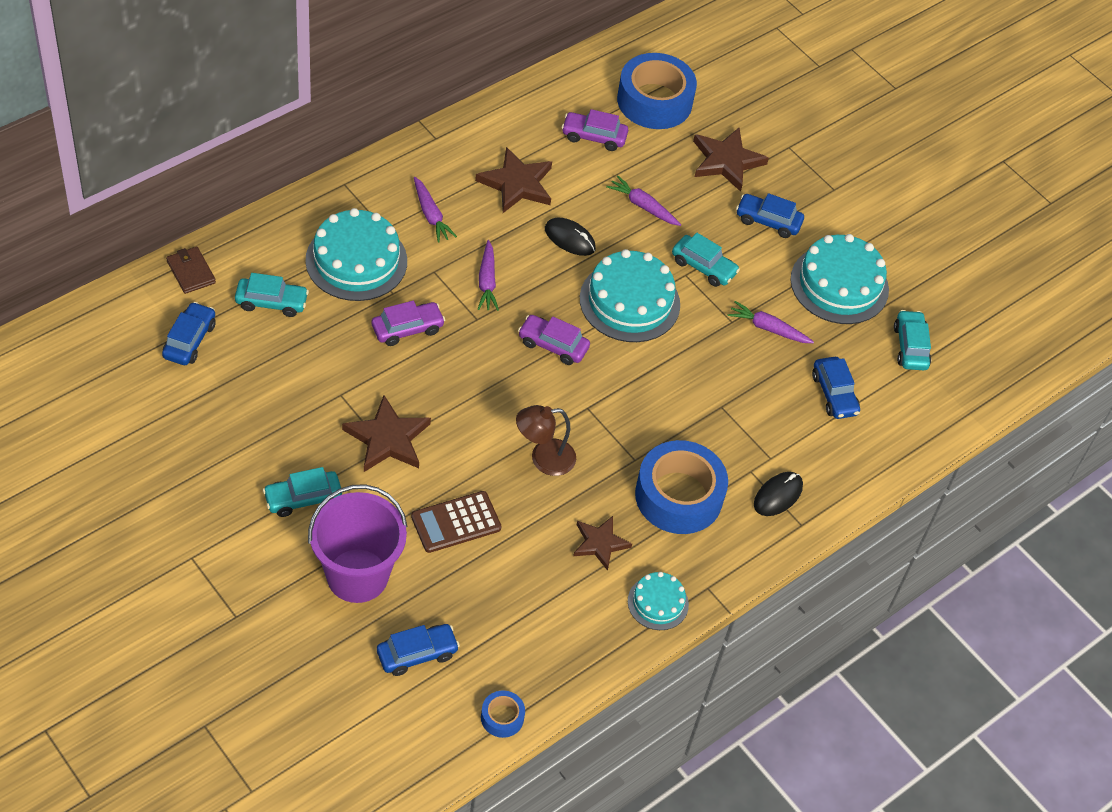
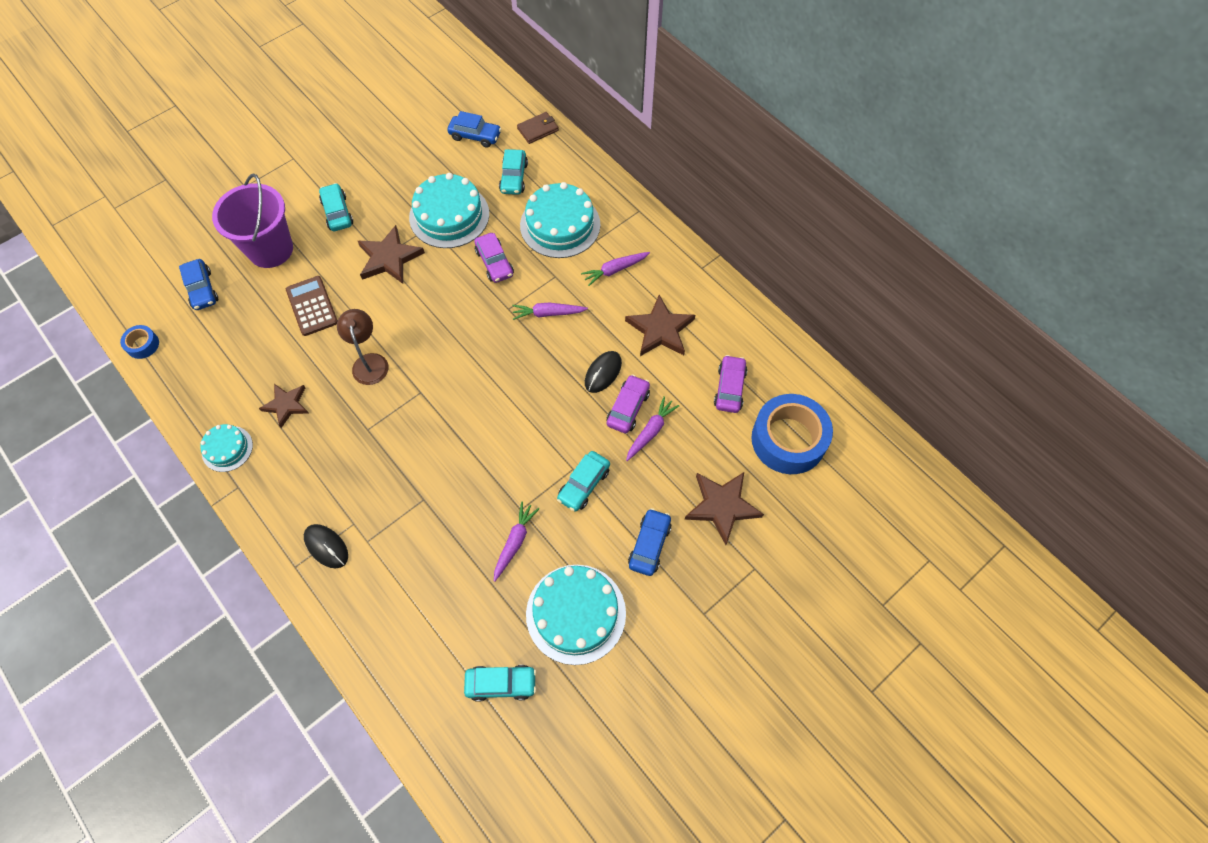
camera: 95 degrees right, 10 degrees up
(553, 345) = (484, 364): purple car -> purple car (628, 408)
(629, 301) = (536, 422): turquoise cake -> turquoise cake (449, 215)
(678, 496) = (329, 464): blue tape -> none
(834, 394) = (439, 602): blue car -> none

